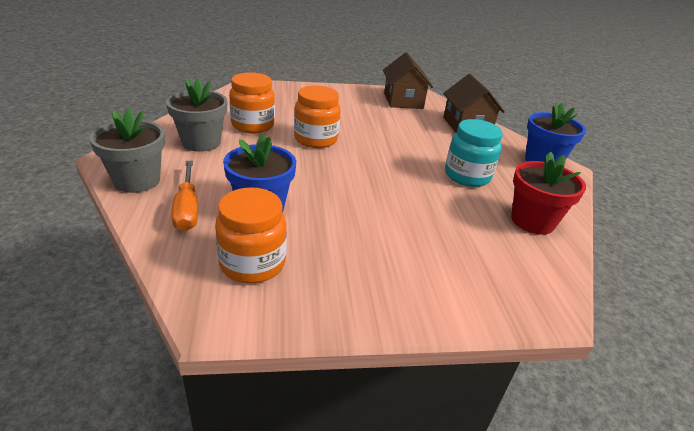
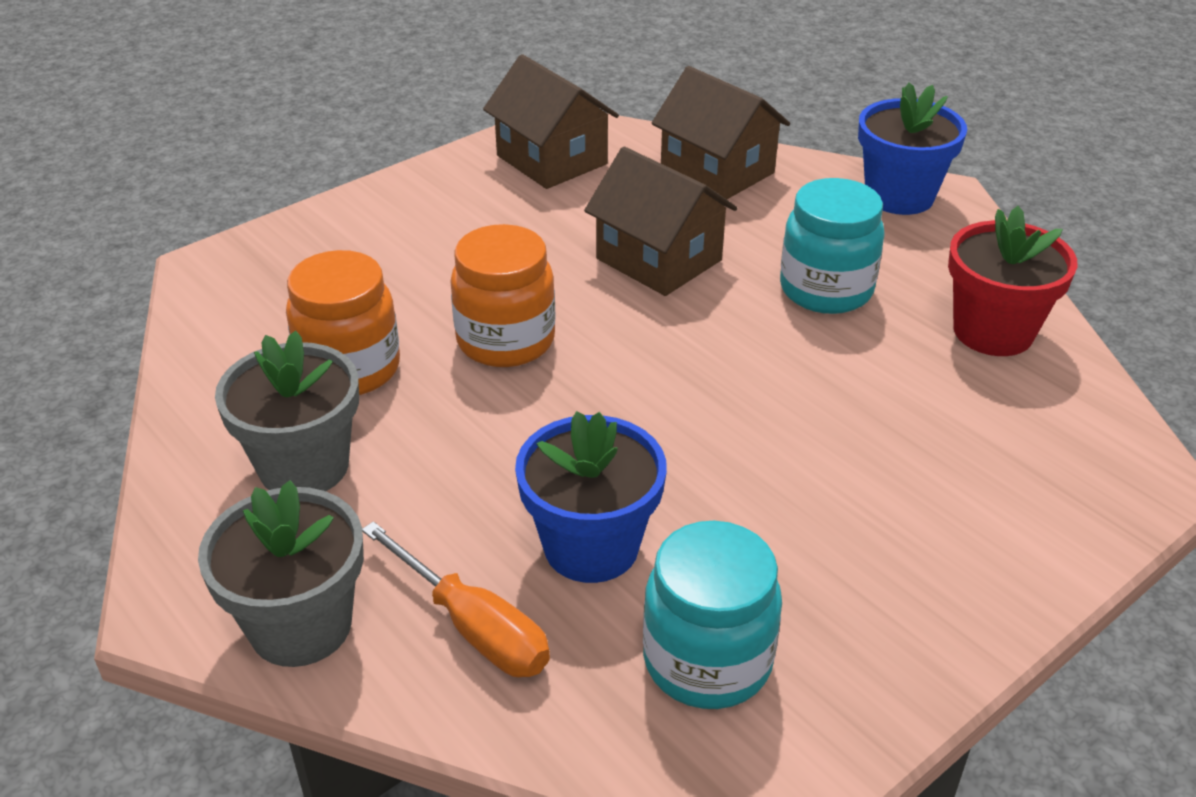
camera: 30 degrees left, 5 degrees up
(252, 264) = (707, 661): orange jar -> turquoise jar
(406, 140) = (659, 259): none -> brown house

